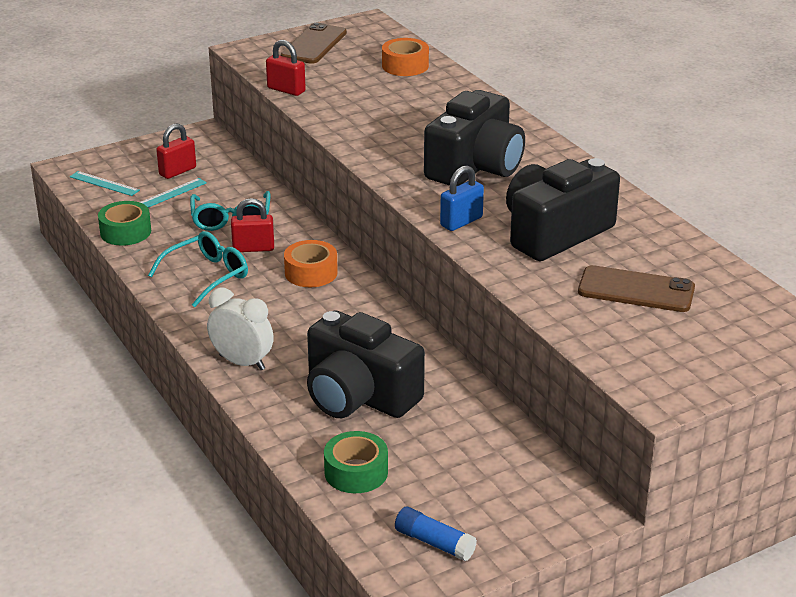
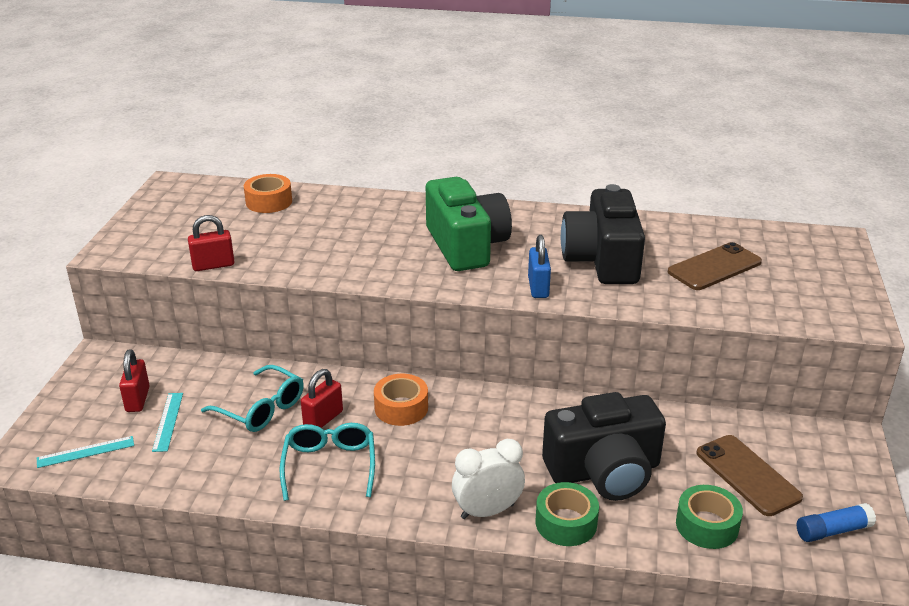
camera: 50 degrees left, 0 degrees up
(125, 232) = (189, 479): green tape -> green tape (566, 523)
(314, 44) = (162, 220): brown phone -> brown phone (748, 475)
(475, 166) = (466, 245): black camera -> green camera

